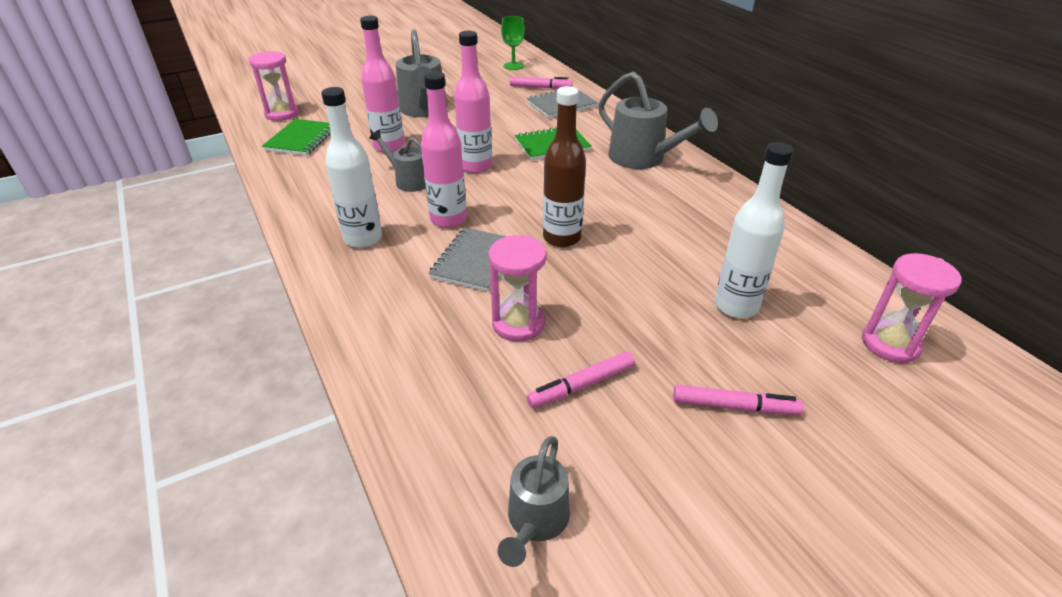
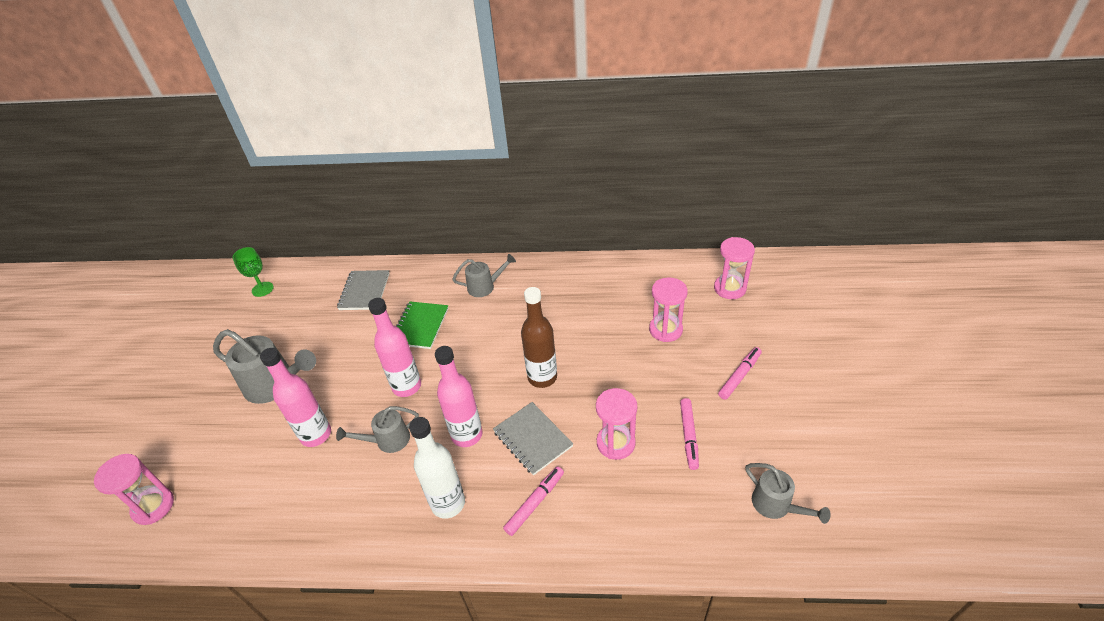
camera: 55 degrees left, 5 degrees up
(301, 139) = (231, 503): green notebook -> none
(540, 87) = (322, 290): pink marker -> pink marker (535, 503)
(643, 159) = (485, 287): grey watering can -> grey watering can, size x0.59
(736, 306) = (665, 330): white bottle -> pink hourglass

